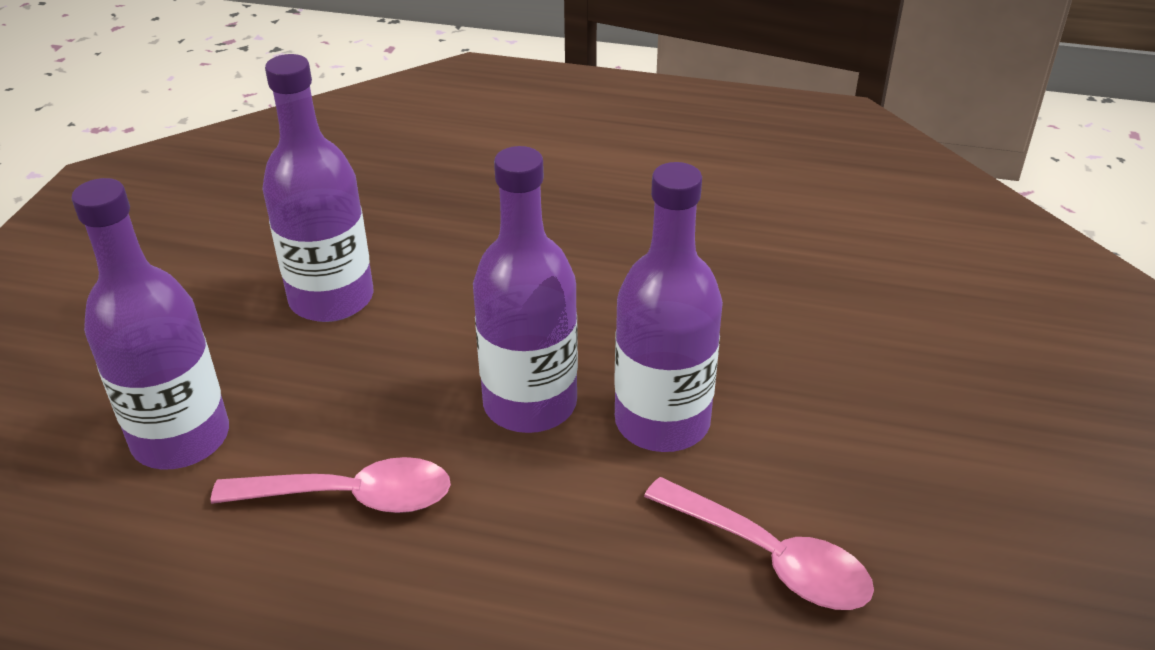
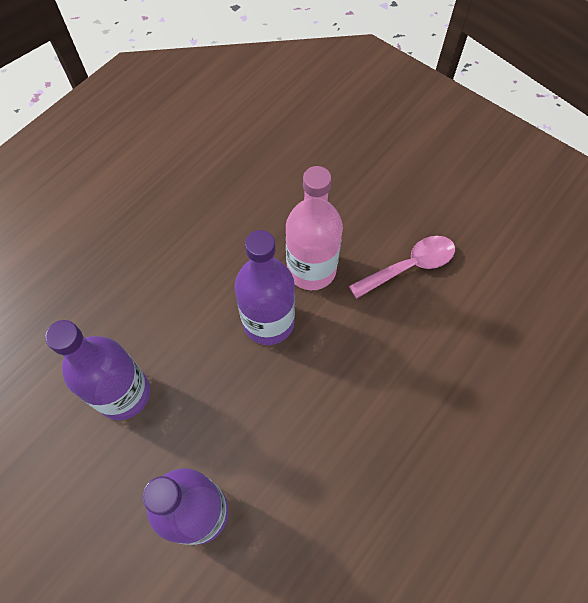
camera: 65 degrees left, 25 degrees up
(351, 497) = (290, 431): pink spoon -> none
(662, 422) = (311, 269): purple bottle -> pink bottle

